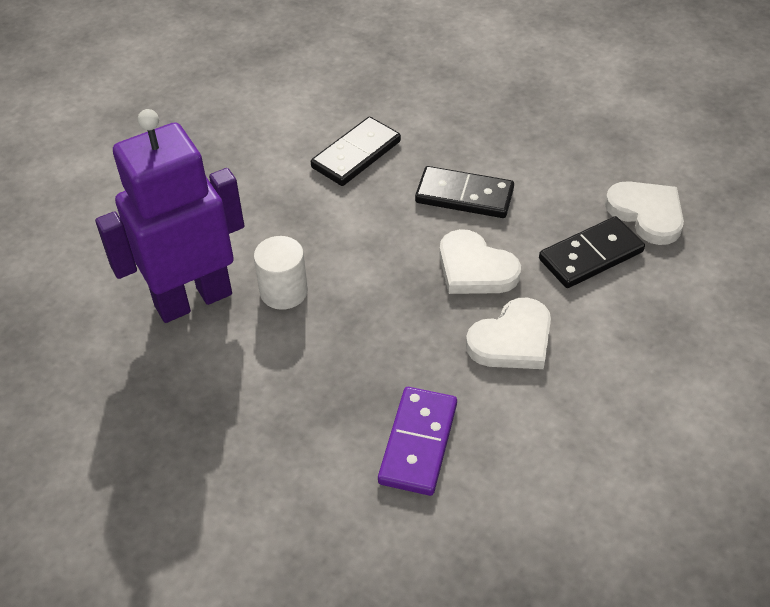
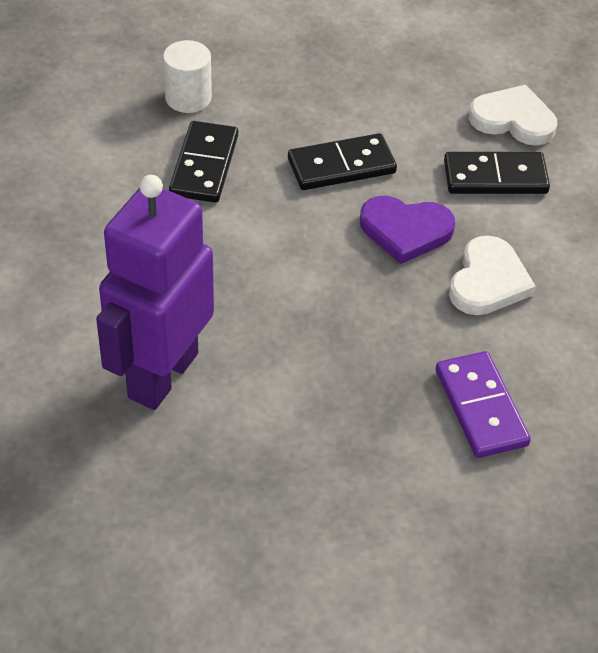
camera: 35 degrees left, 0 degrees up
(283, 291) = (246, 328): white cylinder -> white cylinder (188, 98)
(475, 268) = (405, 230): white heart -> purple heart
(590, 255) = (495, 177): black domino -> black domino turned 60 degrees clockwise

